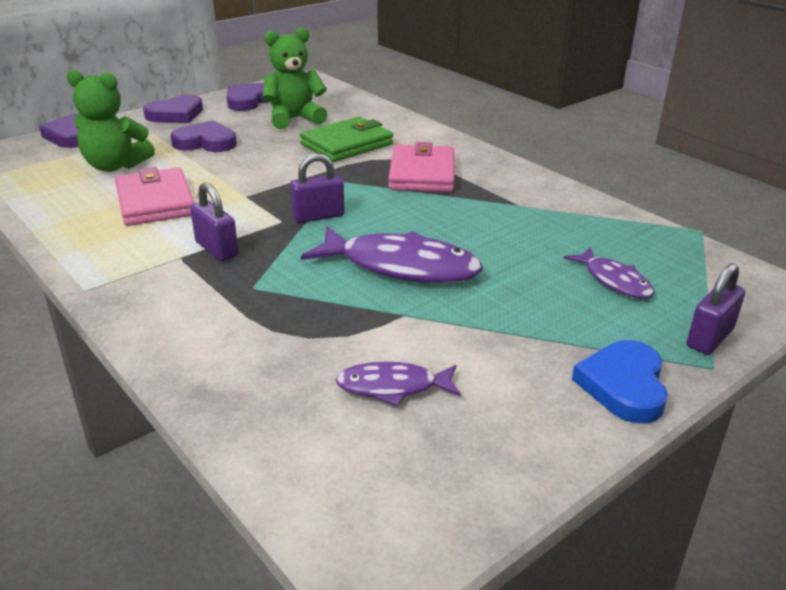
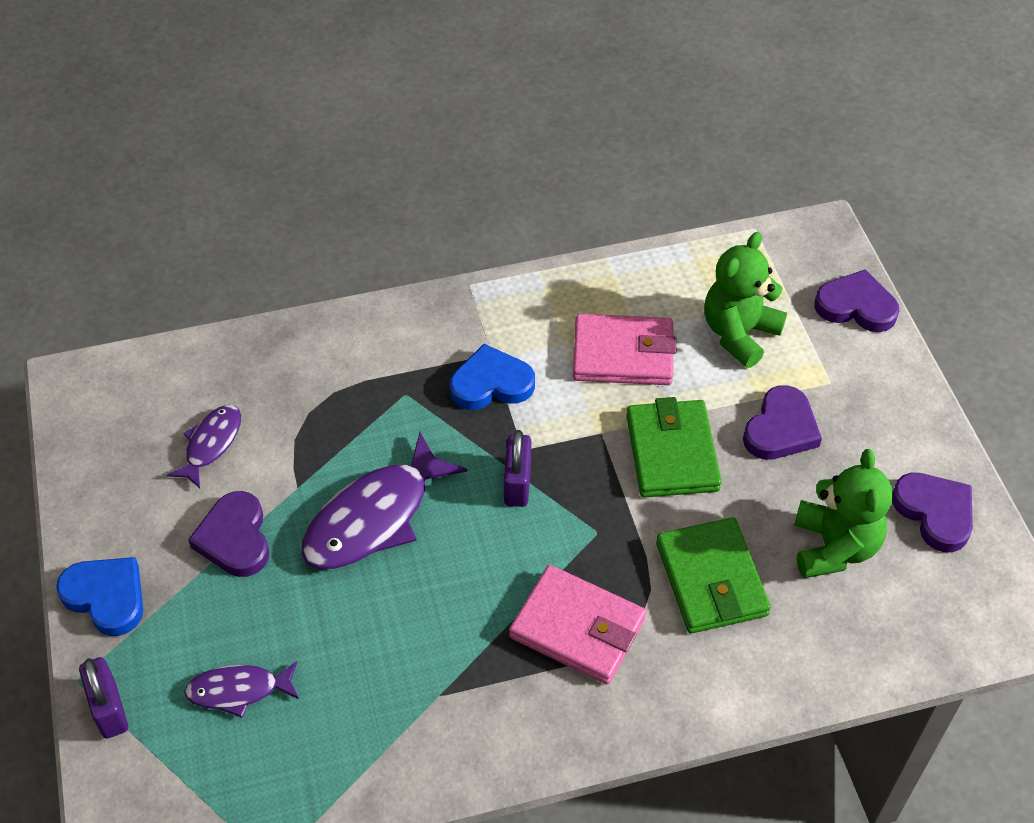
camera: 115 degrees right, 20 degrees up
(176, 114) = (901, 417): purple heart -> purple heart (235, 538)
(216, 249) = (491, 383): purple padlock -> blue heart
(249, 170) = (672, 452): none -> green wallet

